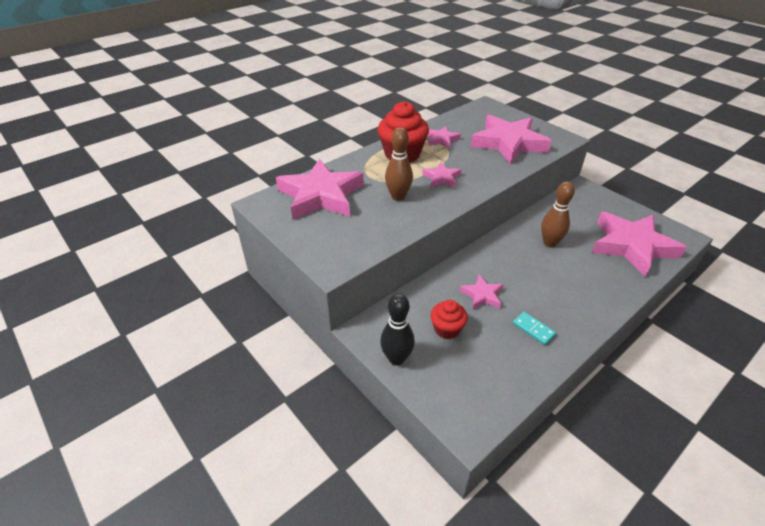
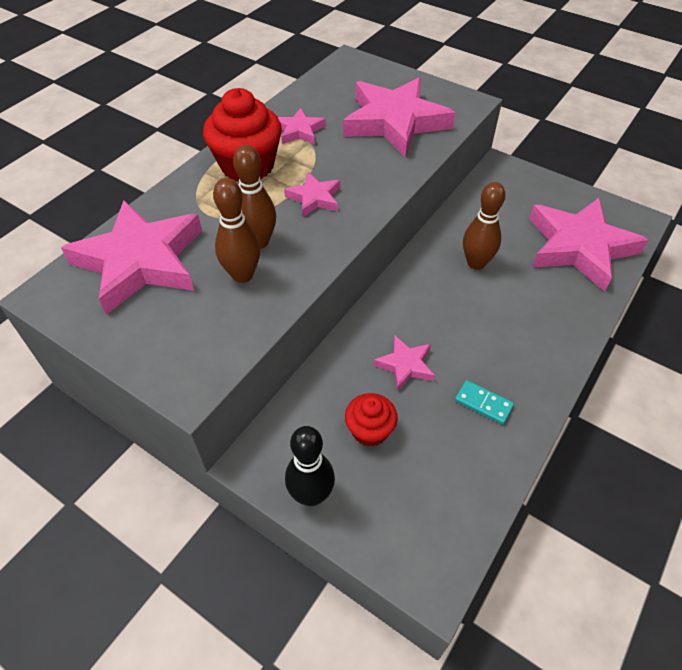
camera: 15 degrees left, 10 degrees up
(383, 213) = (242, 275): none -> brown bowling pin

